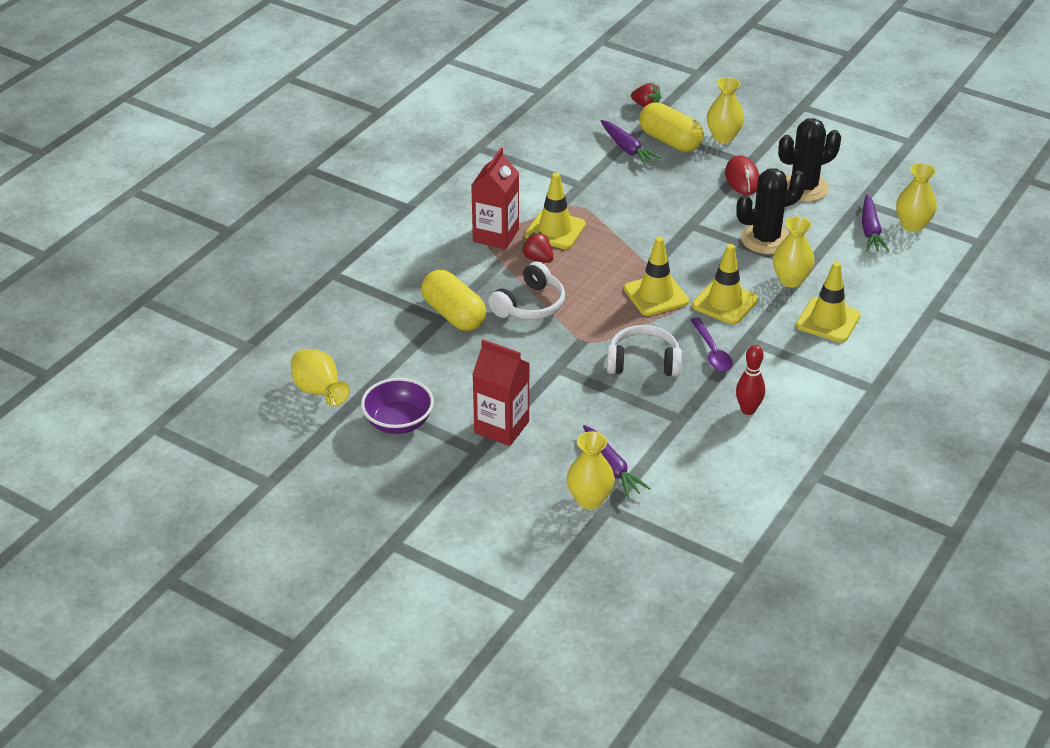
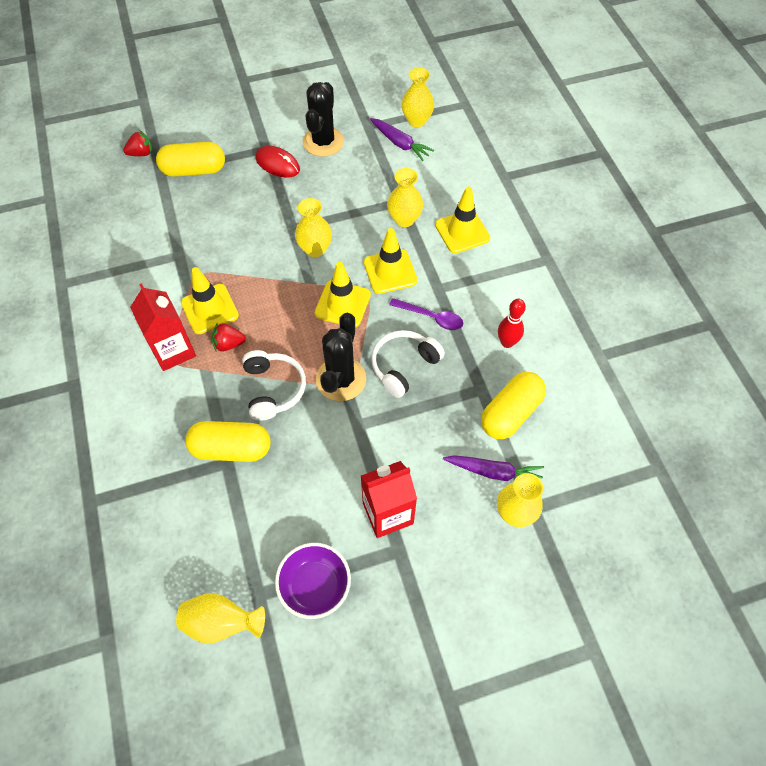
camera: 50 degrees left, 20 degrees up
(627, 149) = (173, 199): purple carrot -> none
(680, 448) = (510, 413): none -> yellow capsule
(723, 137) = (225, 140): yellow vase -> yellow vase (315, 249)
(765, 239) = (351, 200): black cactus -> black cactus (341, 379)

